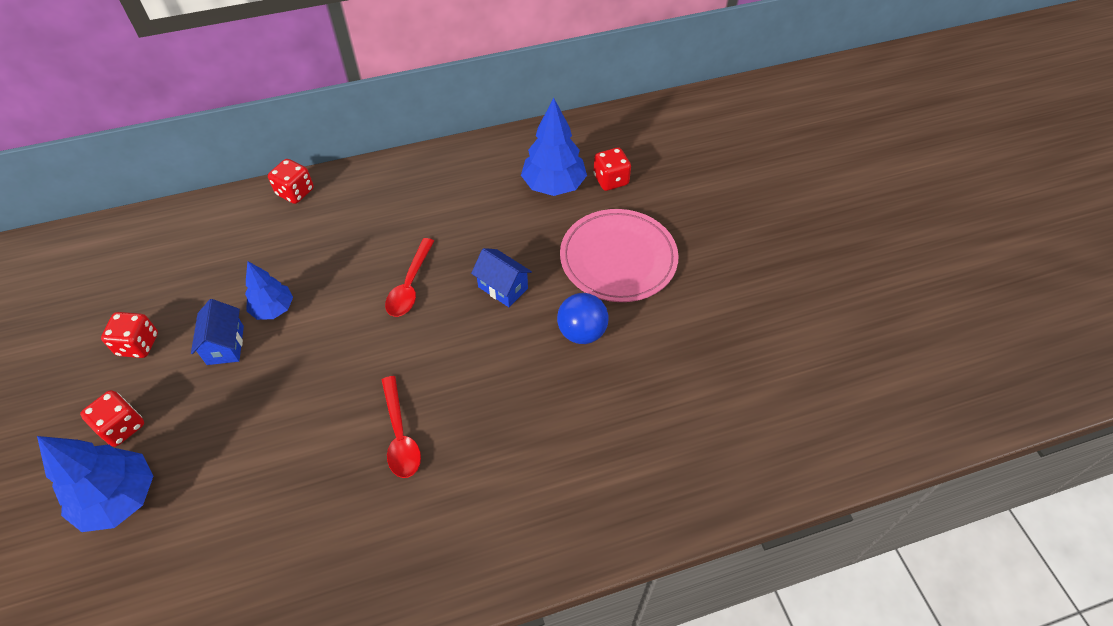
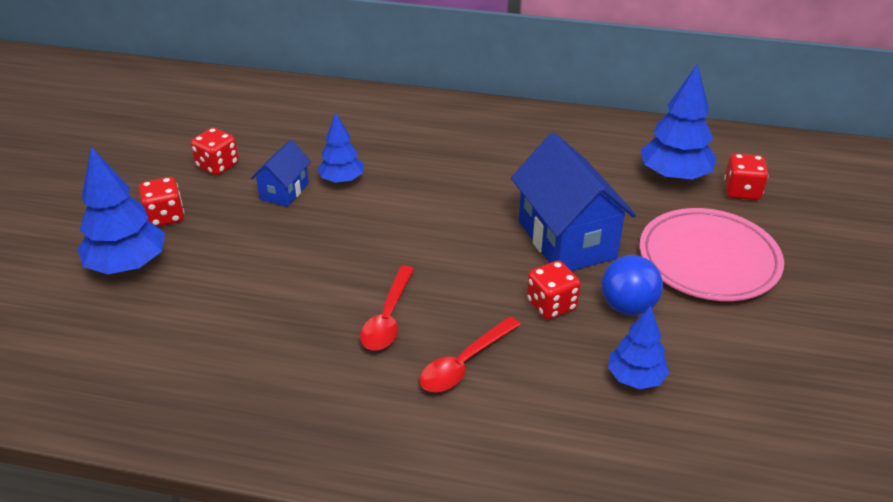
camera: 30 degrees right, 15 degrees down
(295, 192) = (418, 104): red dice -> red dice (551, 305)
(410, 285) = (475, 206): red spoon -> red spoon (464, 363)
(503, 287) = (566, 240): blue house -> blue house, size x1.93
(619, 396) = (635, 378): none -> blue tree

